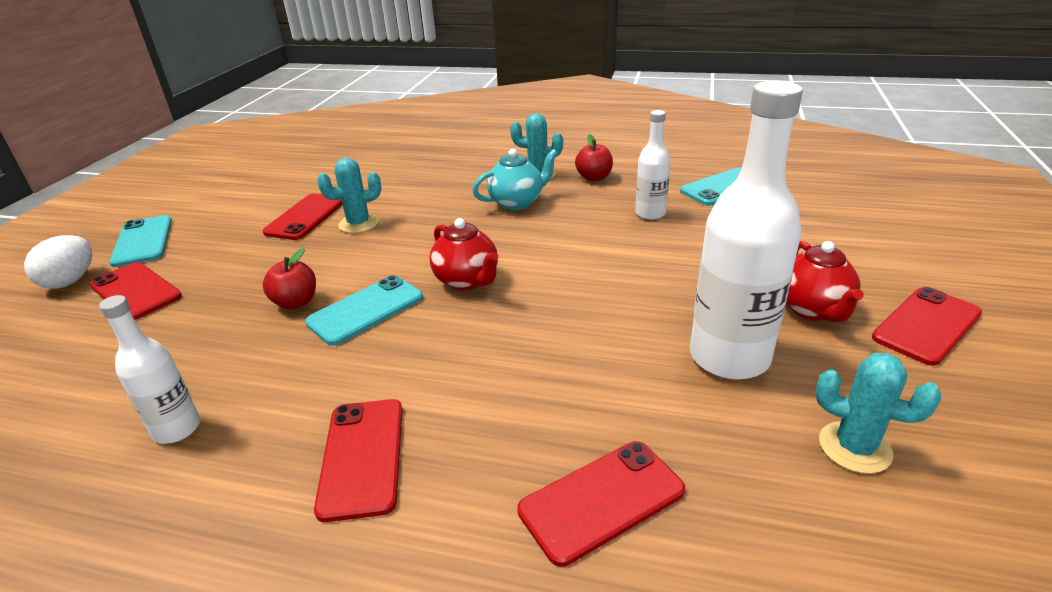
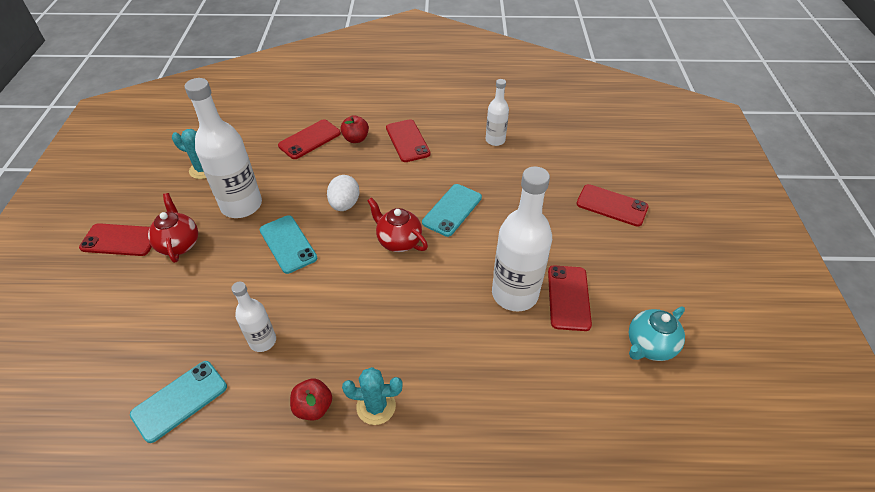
camera: 165 degrees right, 15 degrees up
(70, 281) = (667, 208): white egg -> white egg (344, 204)
(143, 241) = (670, 250): turquoise phone -> turquoise phone (288, 244)
(296, 302) = (499, 210): red apple -> red apple (356, 139)
(359, 224) = (515, 294): turquoise cactus -> white bottle
(517, 202) = (386, 345): turquoise teapot -> turquoise teapot (649, 346)
(926, 325) = (120, 240): red phone -> red phone turned 60 degrees clockwise

